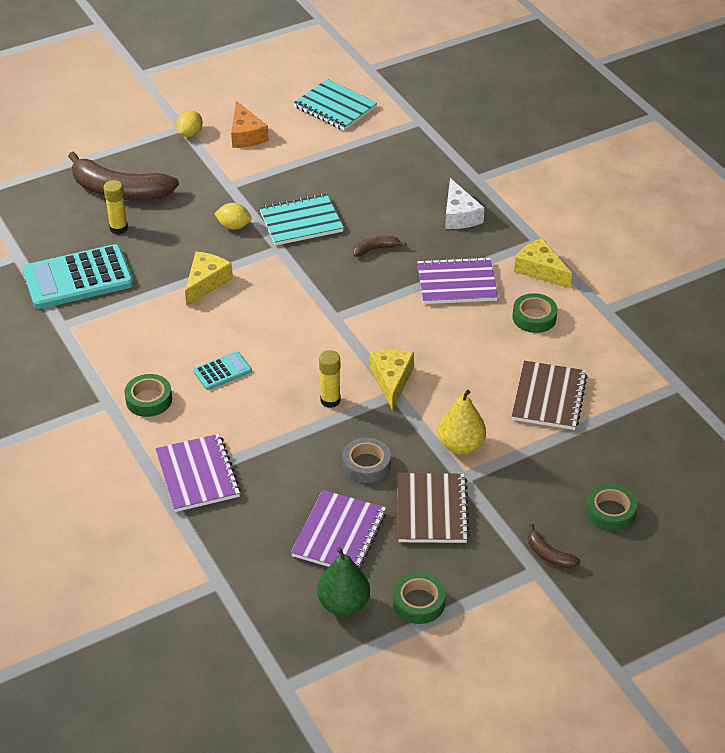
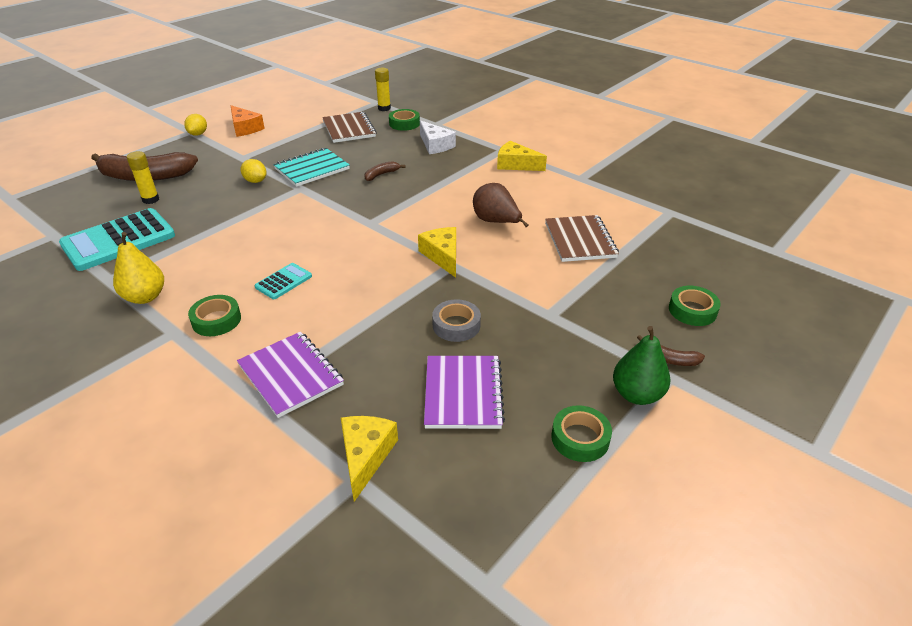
camera: 20 degrees left, 5 degrees down
(206, 282) = (244, 221): yellow cheese -> yellow cheese (365, 456)
(234, 226) = (255, 181): yellow lemon -> yellow lemon turned 45 degrees clockwise
(330, 400) = (396, 282): yellow glue stick -> yellow glue stick (384, 108)
(335, 107) = (309, 104): turquoise notebook -> none
(343, 604) = (504, 463): green pear -> green pear (637, 394)
(432, 510) = (539, 348): brown notebook -> brown notebook (349, 129)
(456, 283) = (458, 183): purple notebook -> none
(461, 445) = (531, 290): yellow pear -> yellow pear (145, 297)
(471, 350) = (496, 222): none -> brown pear
(534, 317) = (531, 192): green tape -> green tape (404, 124)

